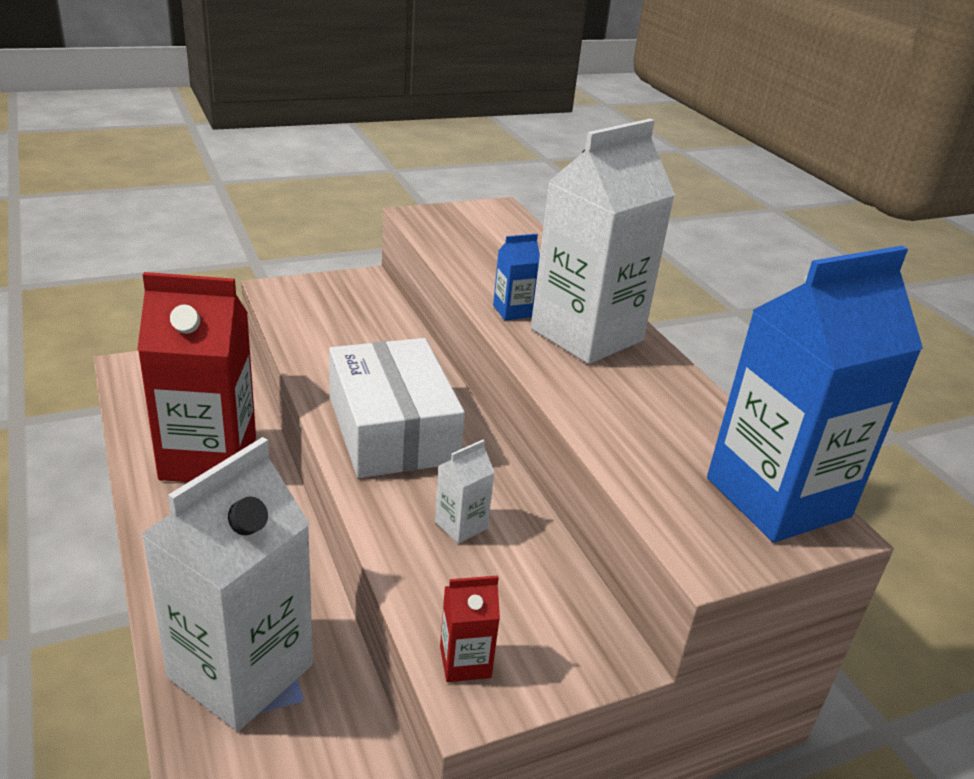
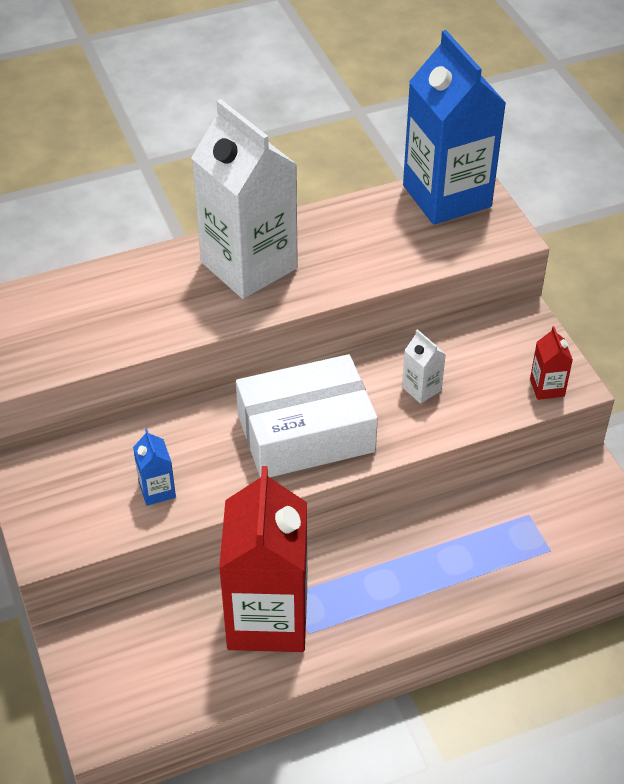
camera: 85 degrees left, 15 degrees up
(241, 671) = (511, 553): white carton -> none
(513, 311) = (211, 309): blue carton -> blue carton (157, 490)

